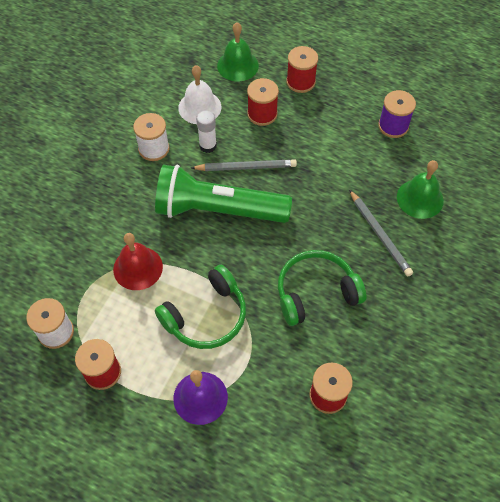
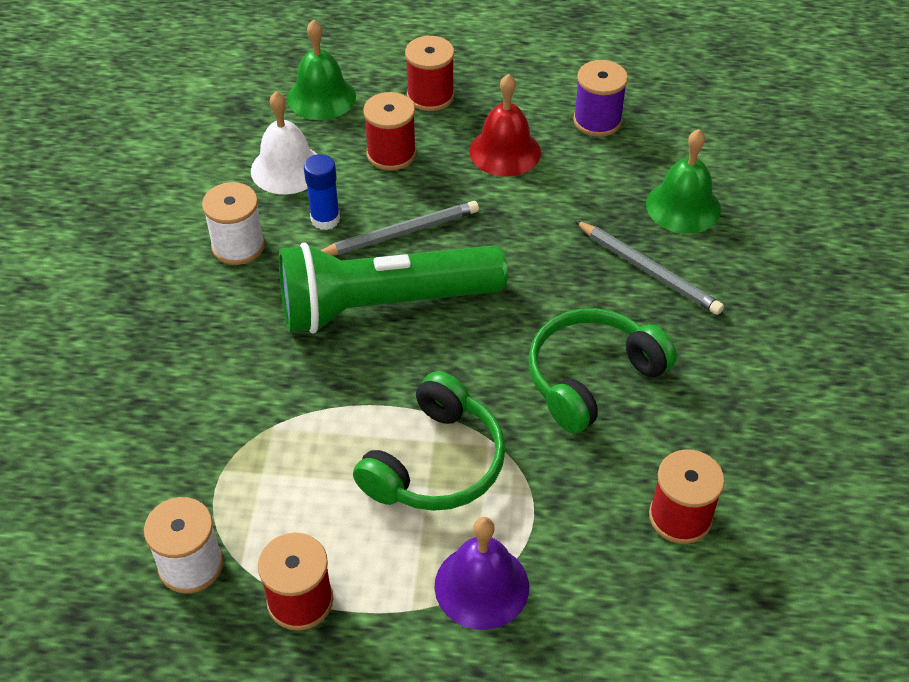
camera: 20 degrees left, 10 degrees down
(138, 268) = (289, 426): red bell -> red bell (505, 151)
(208, 146) = (325, 219): white glue stick -> blue glue stick

